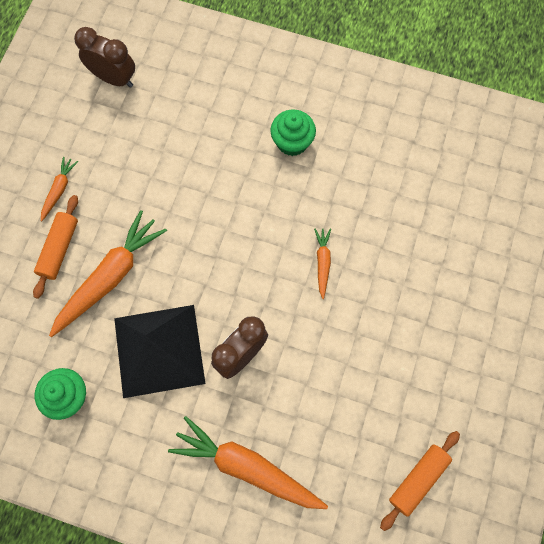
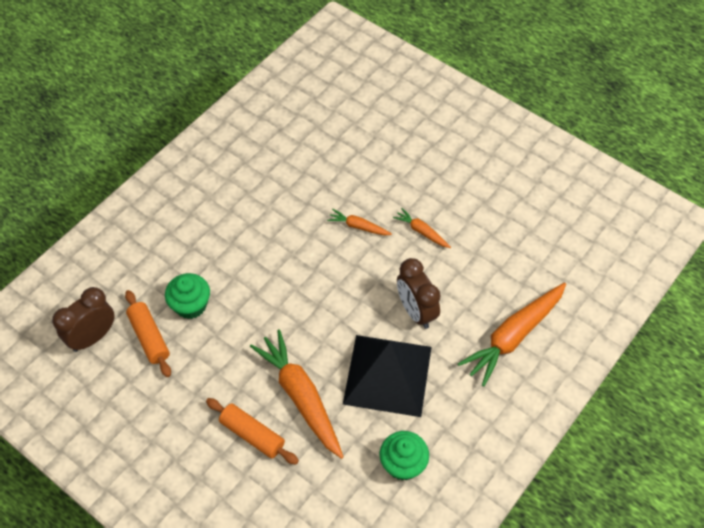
camera: 70 degrees left, 15 degrees down
(59, 190) = (189, 419): orange carrot -> orange carrot (421, 231)
(292, 142) = (237, 213): green cupcake -> green cupcake (191, 305)
(418, 479) = (559, 222): orange rolling pin -> orange rolling pin (149, 337)

